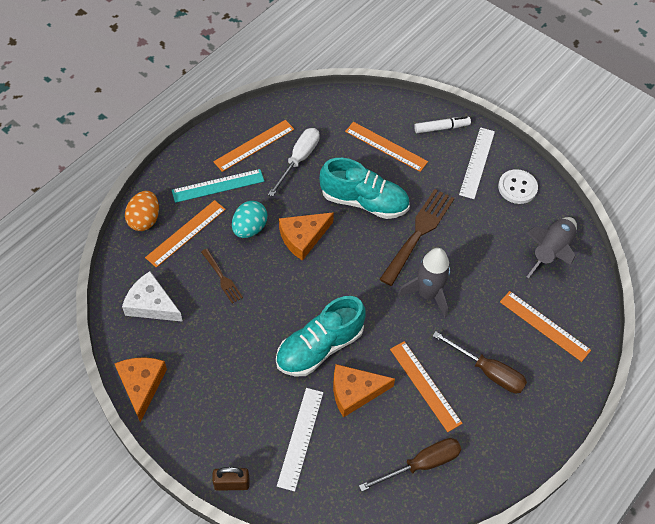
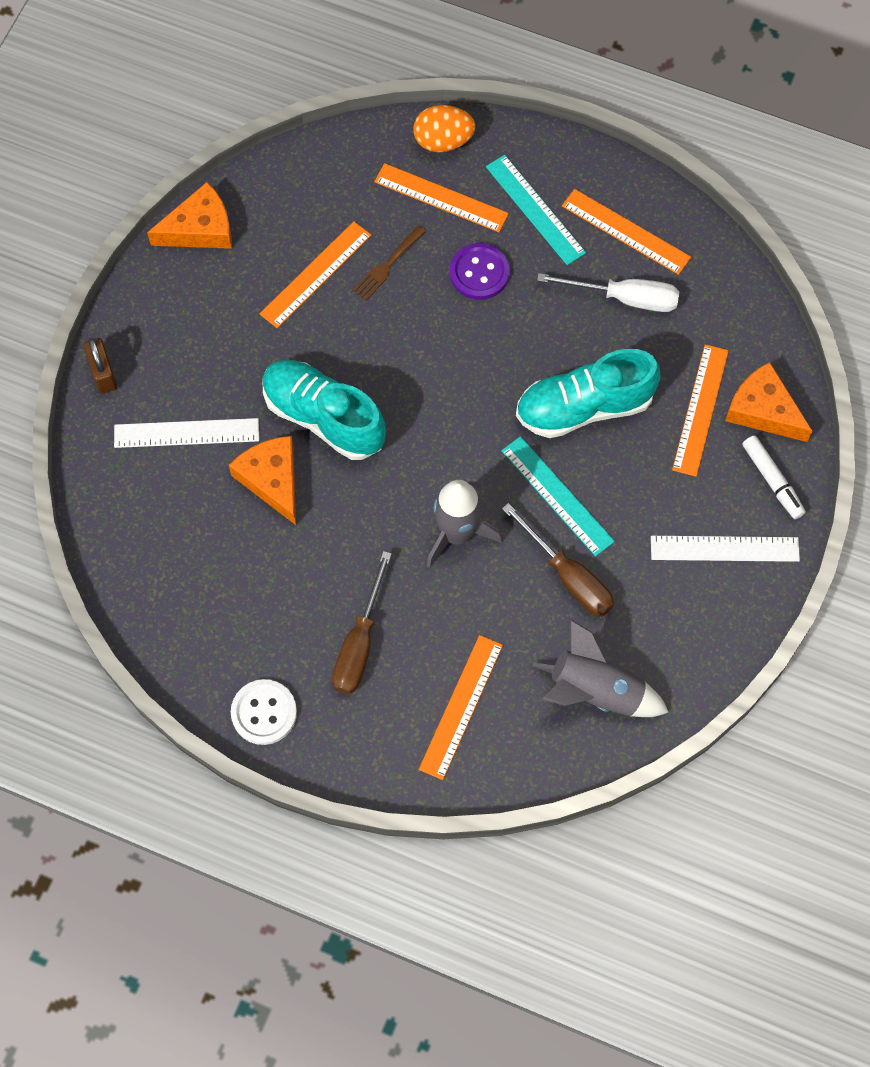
camera: 75 degrees right, 10 degrees up
(151, 304) = (317, 197): white cheese -> none
(249, 228) = (479, 273): turquoise egg -> purple button
(303, 237) = (490, 345): orange cheese -> orange cheese (763, 410)
(364, 202) = (584, 407): turquoise shoe -> turquoise shoe turned 75 degrees clockwise
(418, 233) = (557, 496): brown fork -> turquoise ruler
(421, 464) = (195, 589): brown screwdriver -> brown screwdriver (568, 576)
(425, 385) = (310, 566): orange ruler -> orange ruler (316, 274)
(517, 187) = (700, 619): white button -> white button (264, 713)

